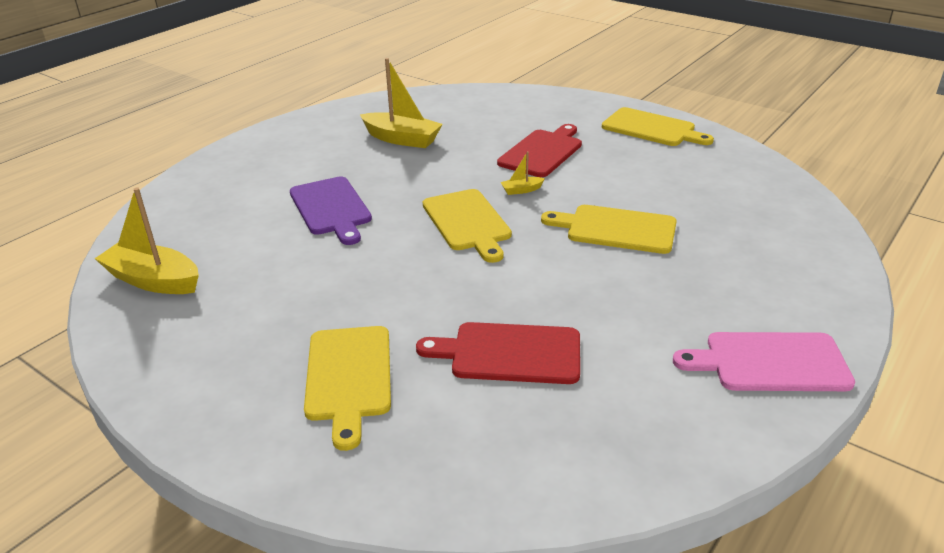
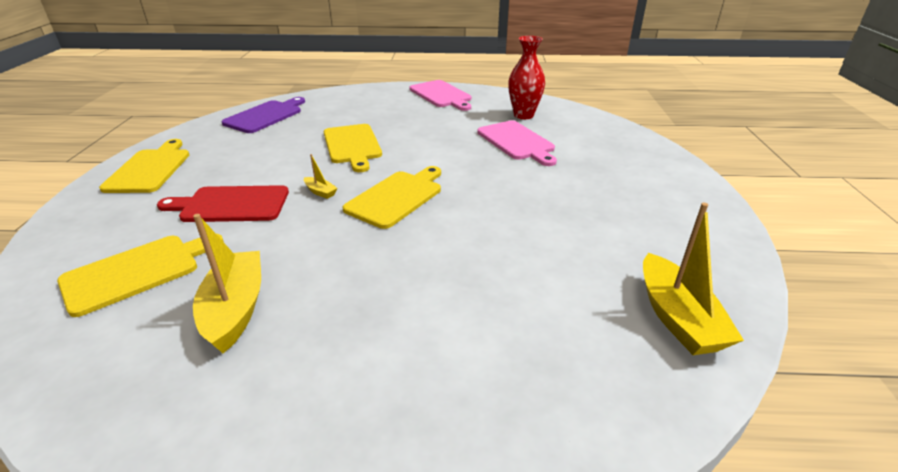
camera: 125 degrees left, 0 degrees up
(331, 208) = (444, 277): purple cutting board -> purple cutting board (265, 116)
(349, 377) = (603, 174): yellow cutting board -> yellow cutting board (137, 271)
(510, 353) = (517, 142): red cutting board -> pink cutting board
(602, 413) = (523, 115): none -> red vase

